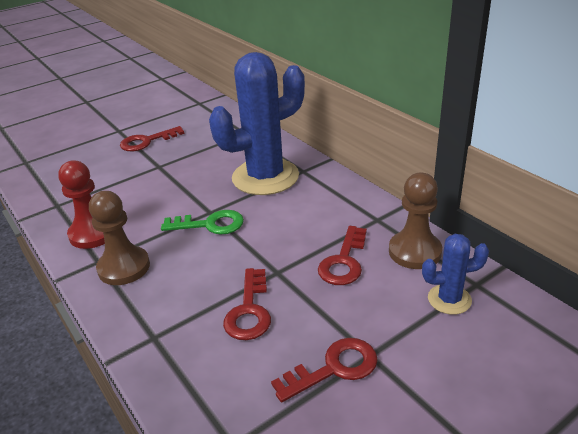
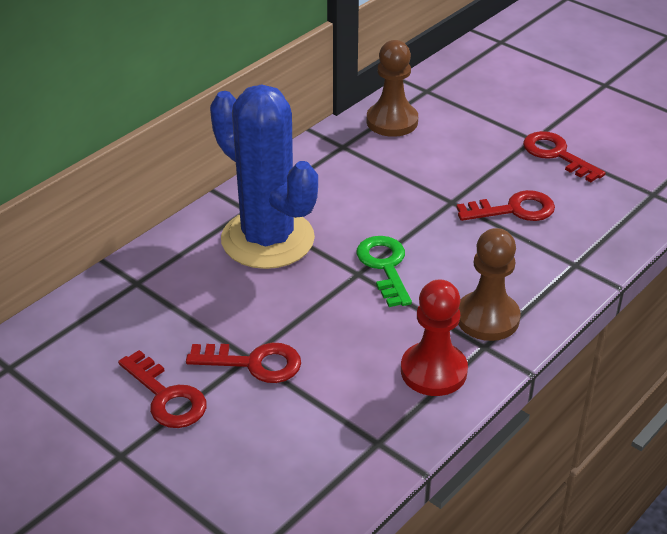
camera: 105 degrees left, 5 degrees up
(344, 261) = (420, 161): red key -> red key (253, 363)
(449, 299) = (452, 103): blue cactus -> none

